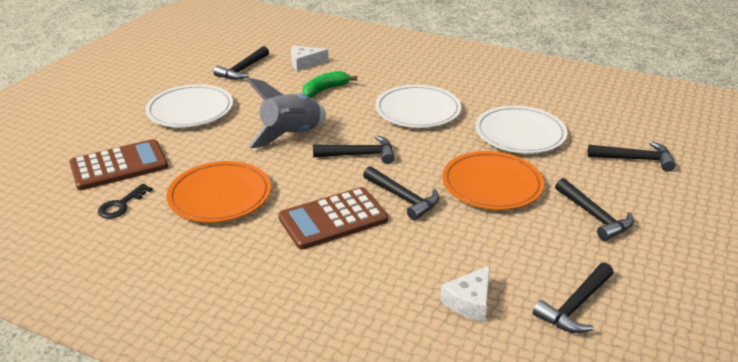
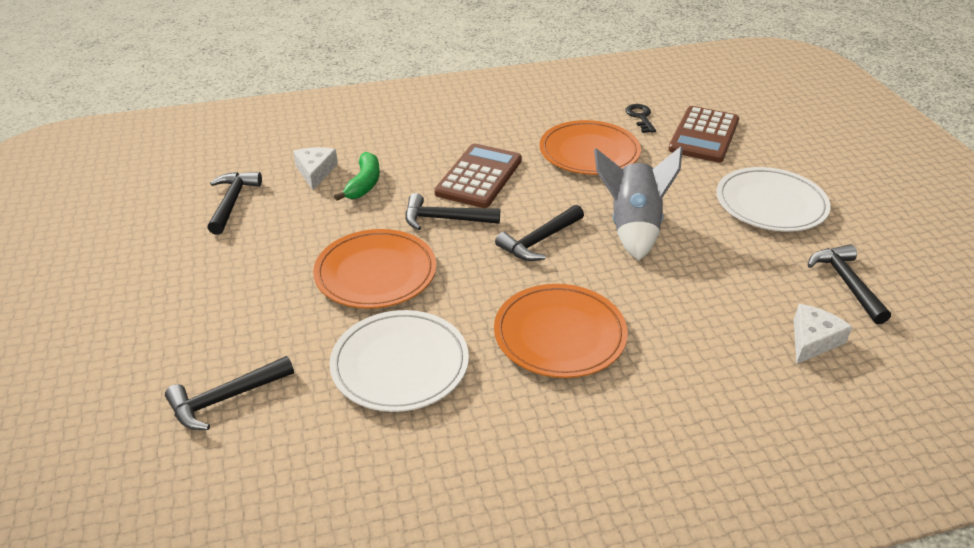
camera: 140 degrees right, 5 degrees up
(325, 90) = (707, 306): green banana -> green banana (364, 184)
(417, 110) = (559, 335): white plate -> orange plate
(594, 216) = (248, 287): black hammer -> none

